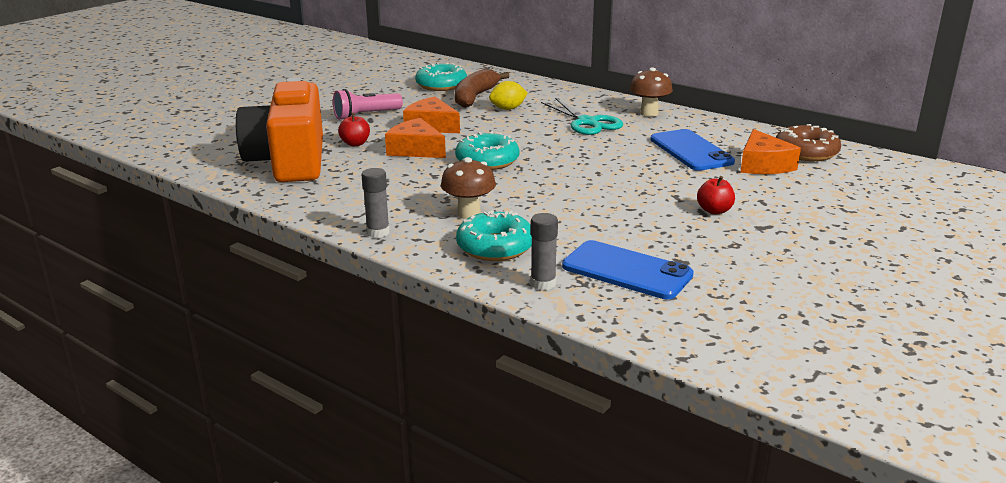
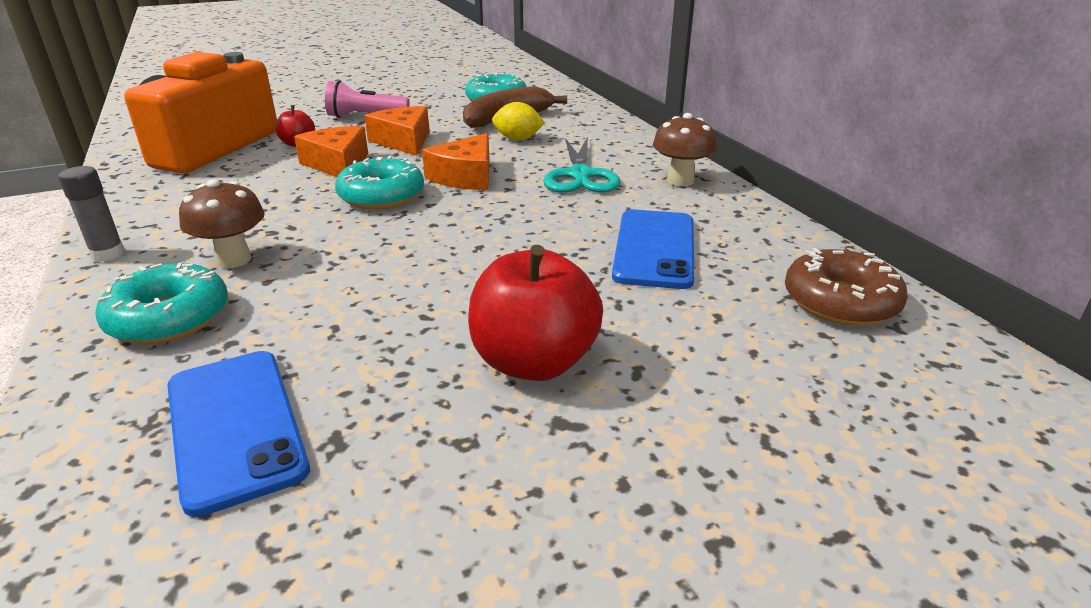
camera: 30 degrees right, 5 degrees up
(543, 284) = (104, 402): grey glue stick -> none
(714, 211) = (534, 362): red apple -> red apple, size x1.98
(763, 165) = (734, 303): orange cheese -> orange cheese (465, 177)

